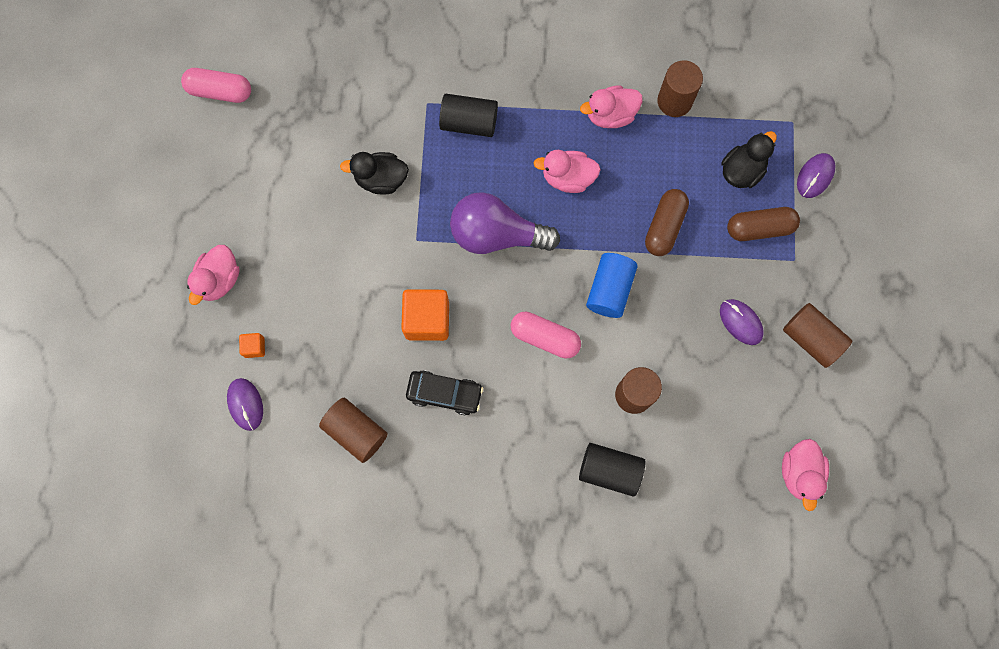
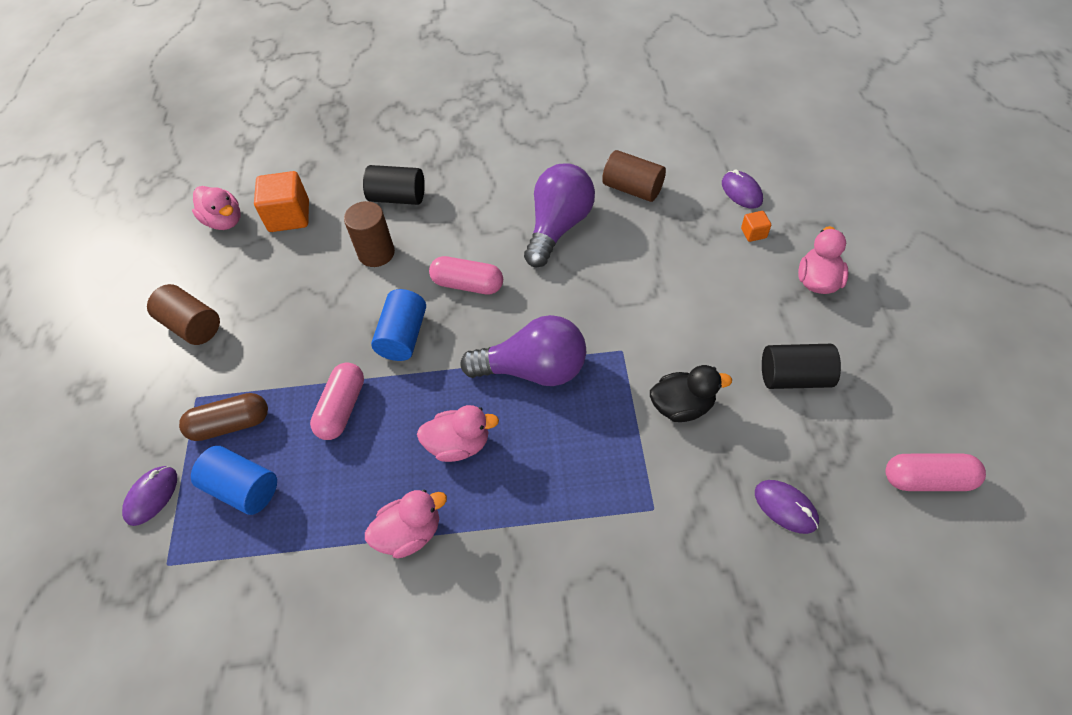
camera: 175 degrees right, 20 degrees down
(427, 320) = (590, 281): orange cube -> orange cube (289, 216)
(444, 393) = (558, 227): black car -> purple light bulb
(469, 123) = (593, 492): black cylinder -> black cylinder (794, 377)
(664, 227) = (342, 408): brown capsule -> pink capsule
(674, 101) = (324, 567): brown cylinder -> none
(740, 322) = (264, 328): purple mouse -> purple mouse (785, 507)
(742, 171) = (243, 488): black duck -> blue cylinder
(799, 473) = (224, 221): pink duck -> pink duck turned 135 degrees clockwise

